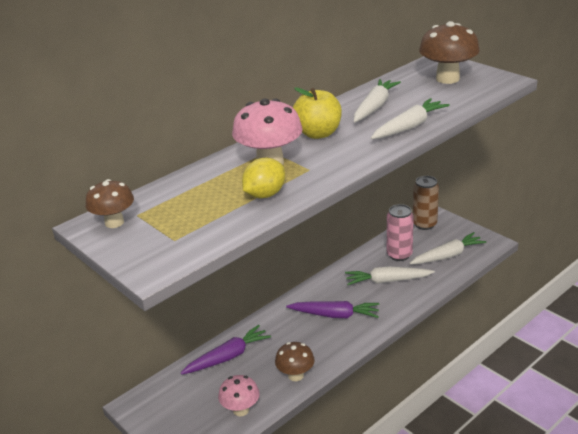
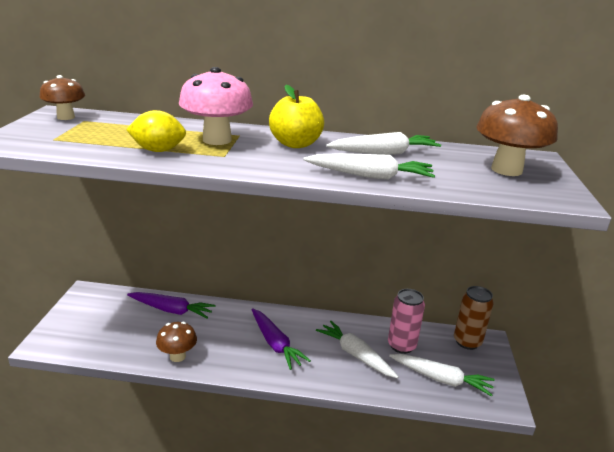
camera: 45 degrees right, 5 degrees down
(241, 410) = (114, 345): pink mushroom -> none

